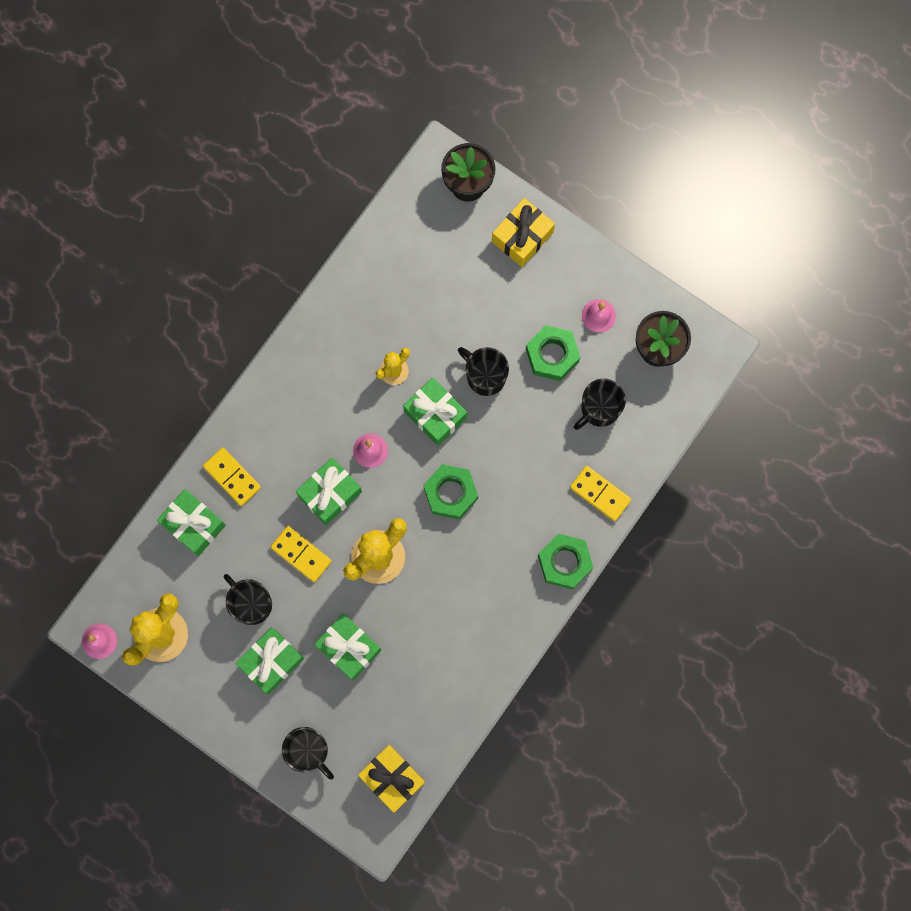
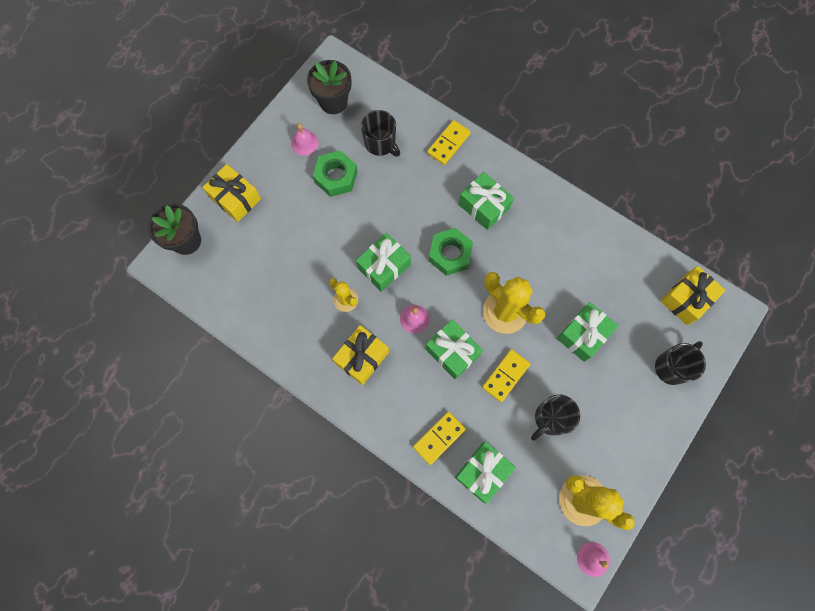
camera: 90 degrees left, 5 degrees down
(271, 661) = (599, 400): green gift -> green gift (484, 206)
(324, 391) = (362, 357): none -> yellow gift
(485, 376) = (352, 227): black mug -> none
(564, 562) = (503, 169): green nut -> none

